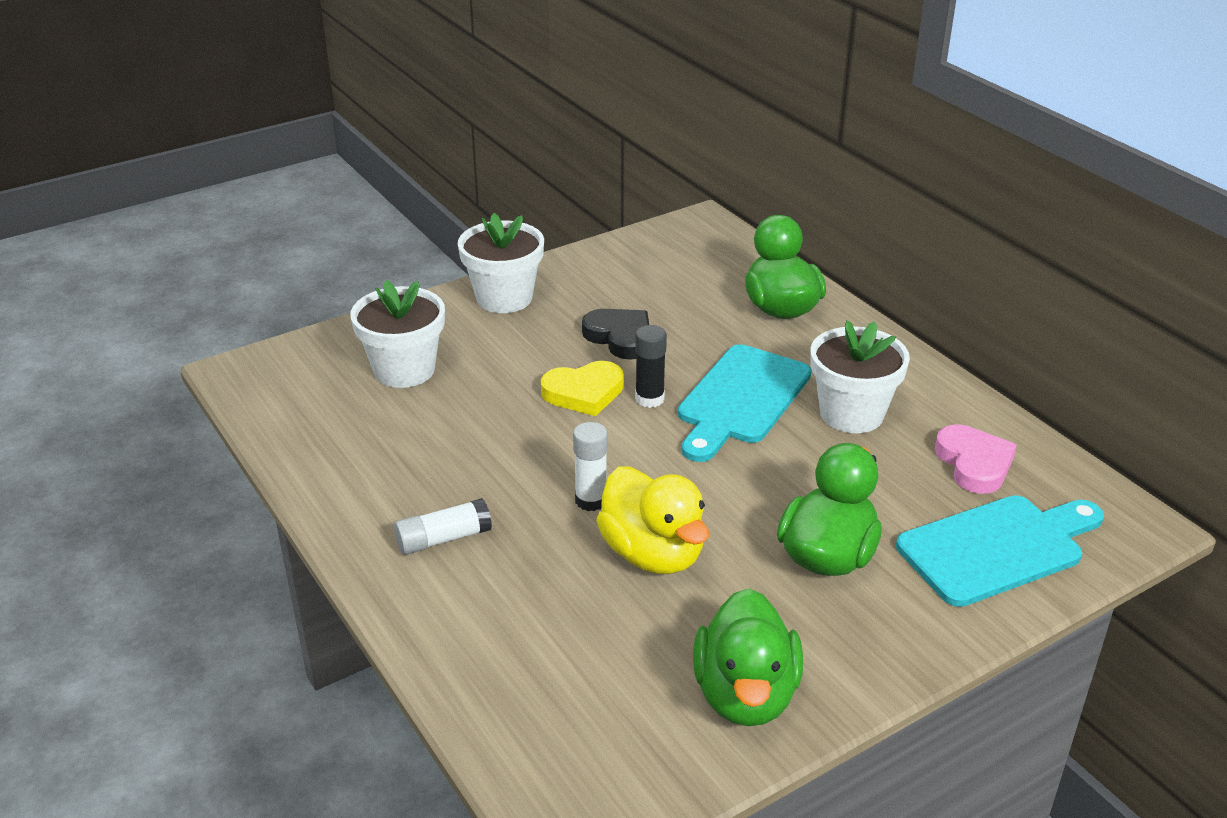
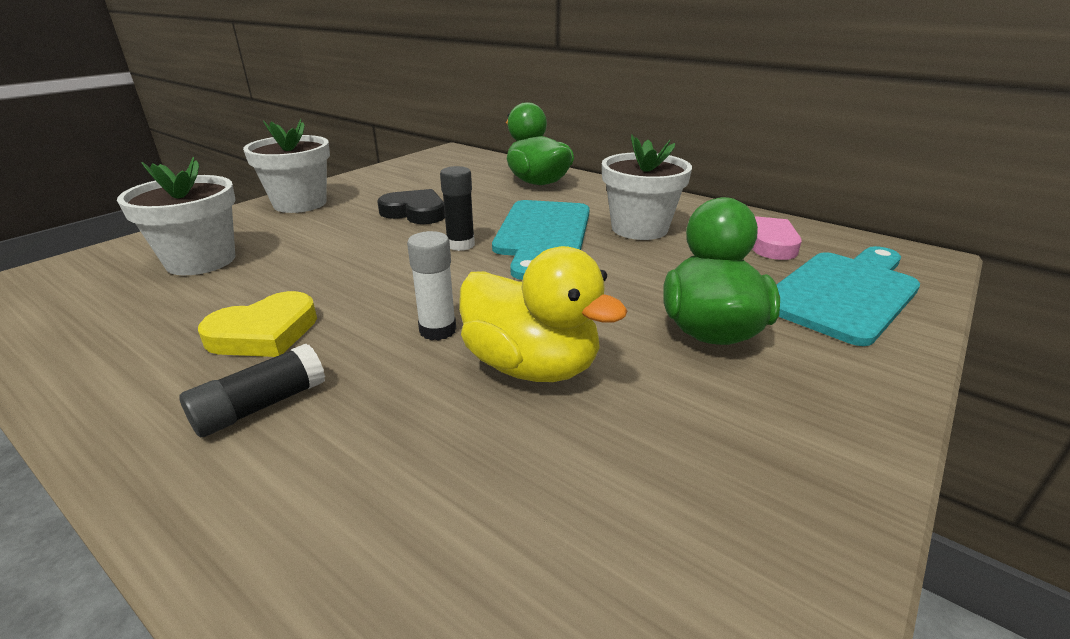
camera: 20 degrees left, 5 degrees down
(443, 539) = (260, 406): white glue stick -> black glue stick
(584, 393) = (396, 250): yellow heart -> yellow heart (264, 333)
(745, 695) = (750, 506): green duck -> none

